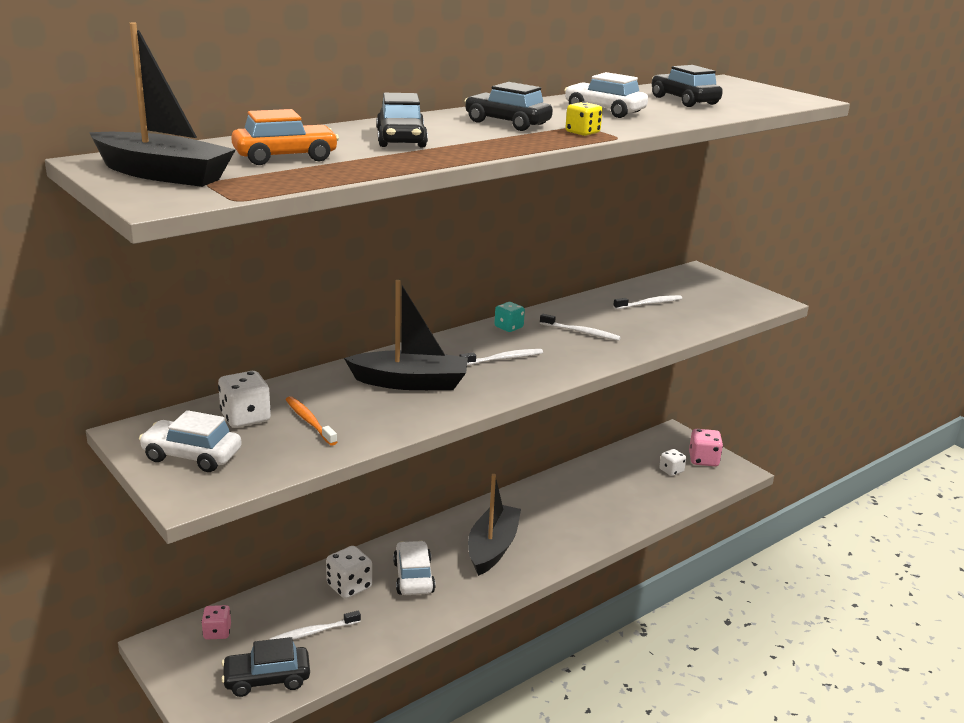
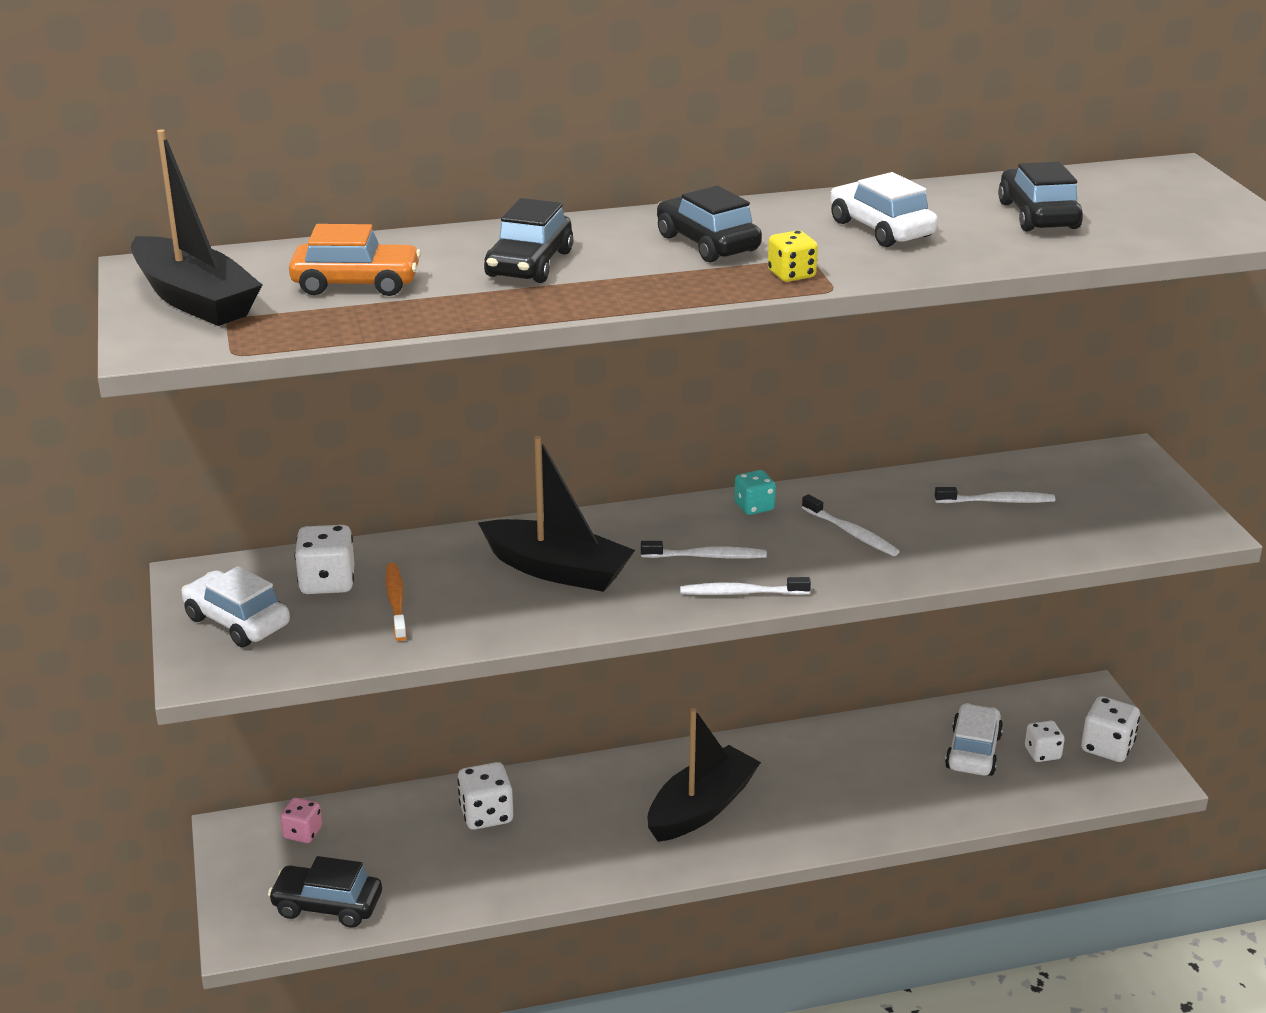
camera: 25 degrees right, 5 degrees up
(313, 632) = (411, 863): white toothbrush -> white toothbrush (741, 593)
(413, 577) = (573, 822): white car -> white car (973, 751)
(703, 460) = (1107, 747): pink dice -> white dice

